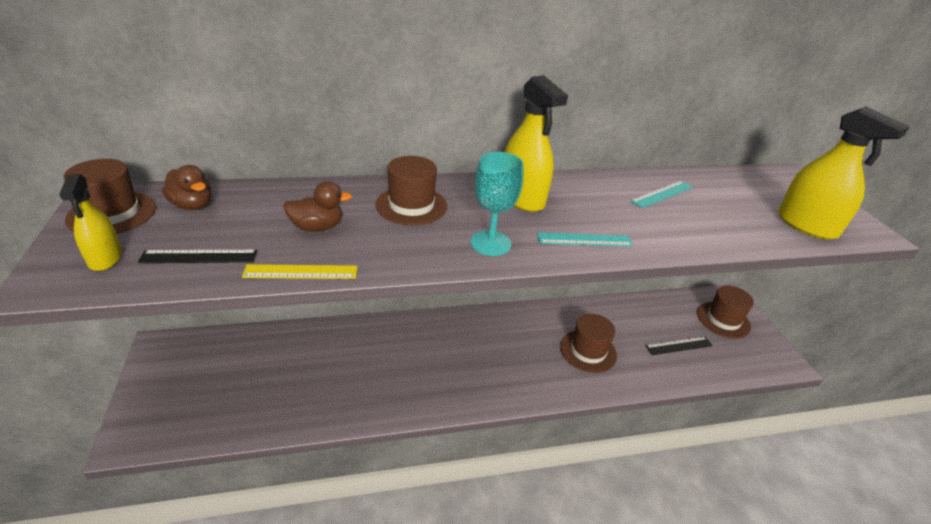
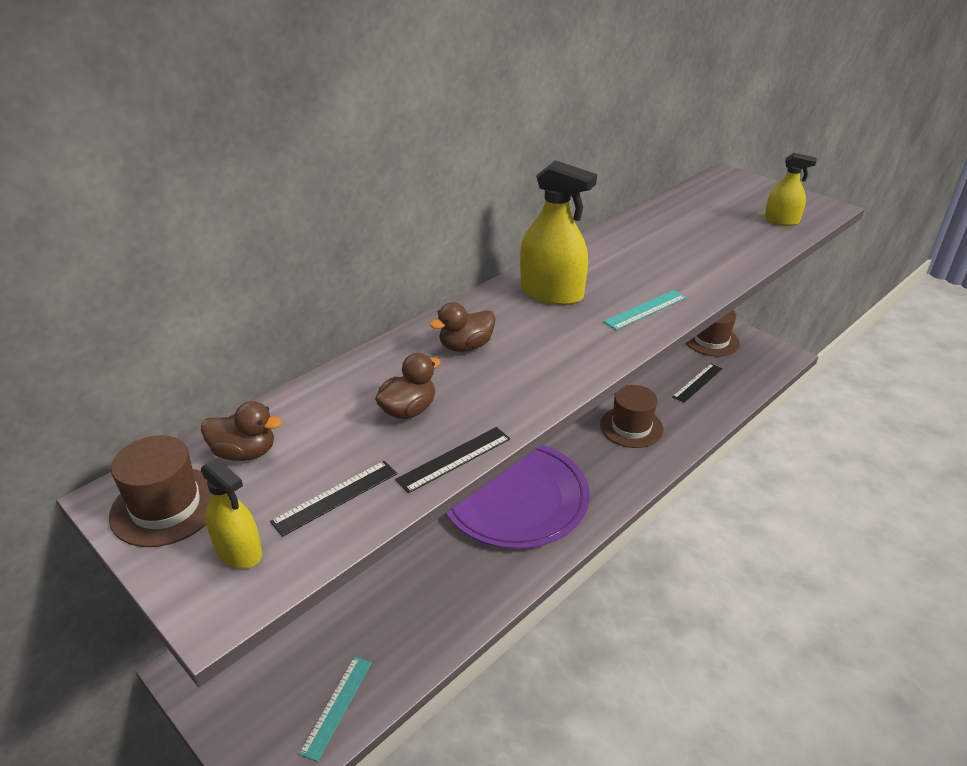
camera: 30 degrees left, 0 degrees up
(301, 272) = (454, 459): yellow ruler -> black ruler
(411, 205) = (465, 346): brown hat -> brown duck
(449, 354) = (514, 497): none -> purple plate
(490, 243) = (578, 349): turquoise goblet -> none
(662, 194) = (656, 238): turquoise ruler -> turquoise ruler (337, 706)
(806, 225) = (781, 221): yellow spray bottle -> yellow spray bottle, size x0.59

